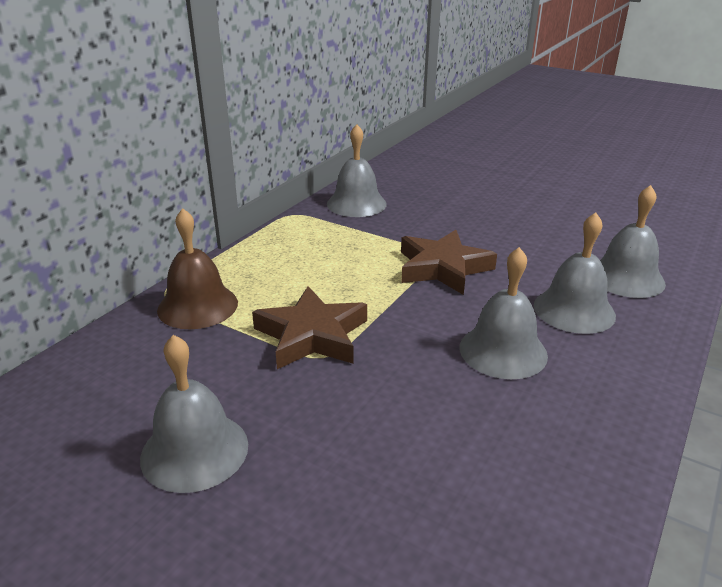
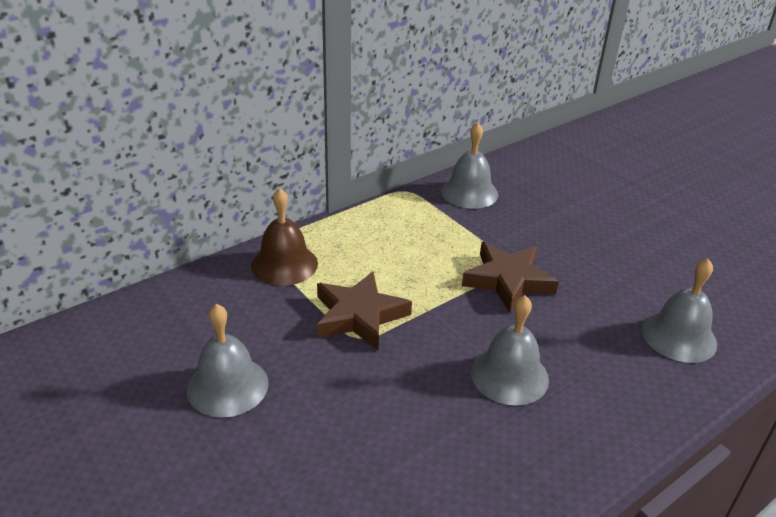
camera: 20 degrees right, 5 degrees up
(574, 310) = (602, 355): grey bell -> none

